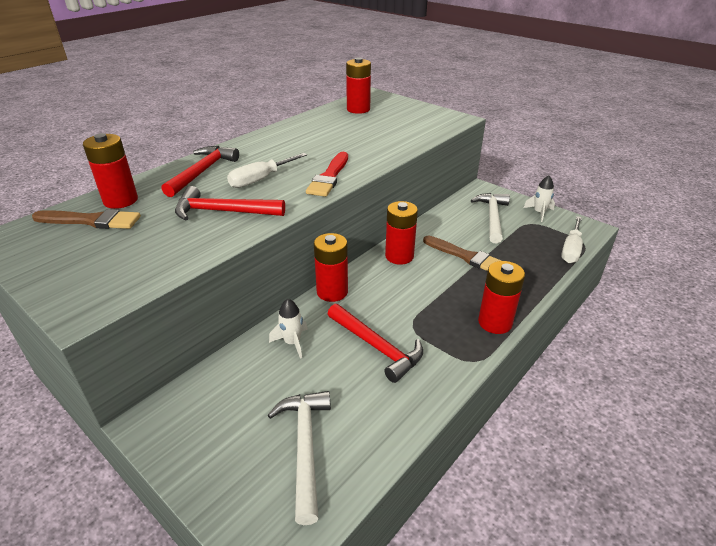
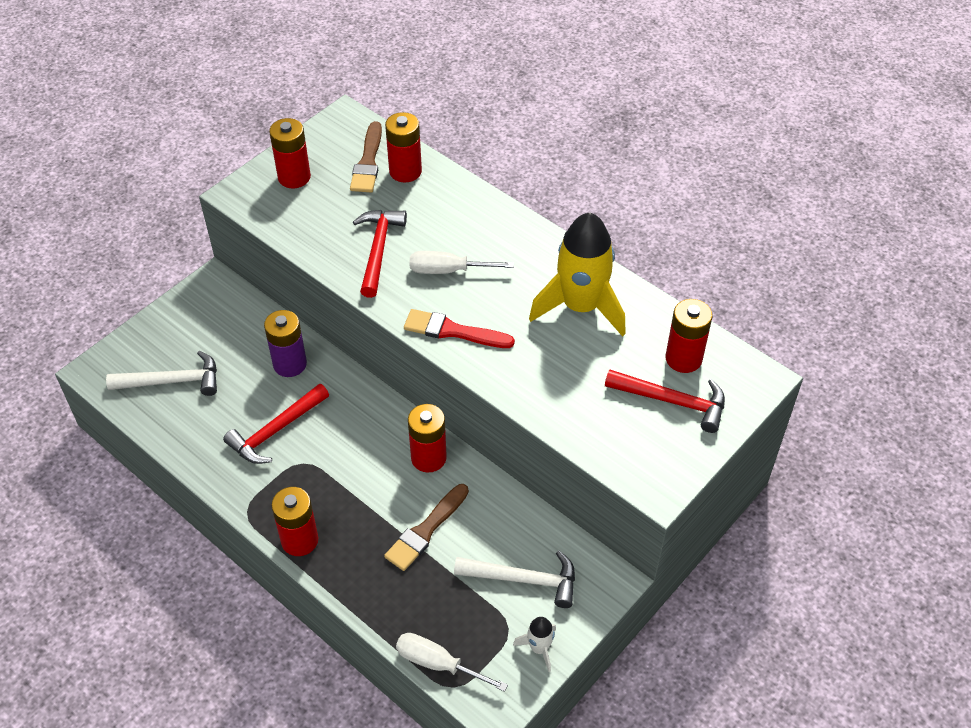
camera: 90 degrees right, 15 degrees up
(202, 172) = (468, 219): red hammer -> red hammer (672, 401)
(261, 179) = (448, 270): white screwdriver -> white screwdriver turned 45 degrees counterclockwise
(292, 342) = (290, 364): white rocket -> purple battery
(310, 134) = (580, 307): none -> yellow rocket
(332, 292) = (364, 392): red battery -> red battery (294, 177)

